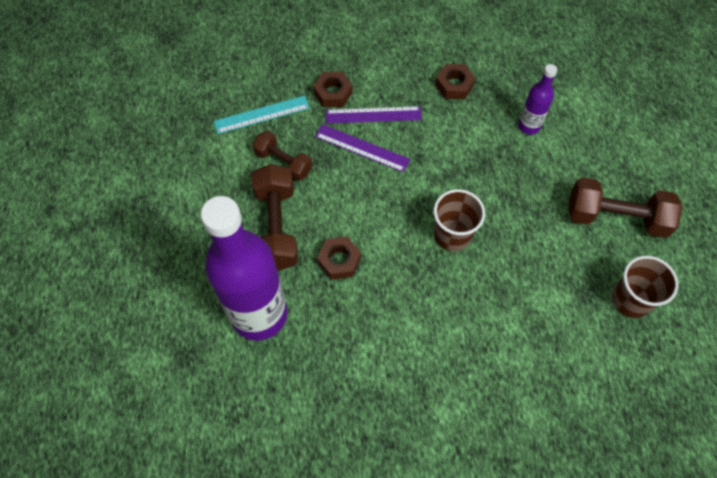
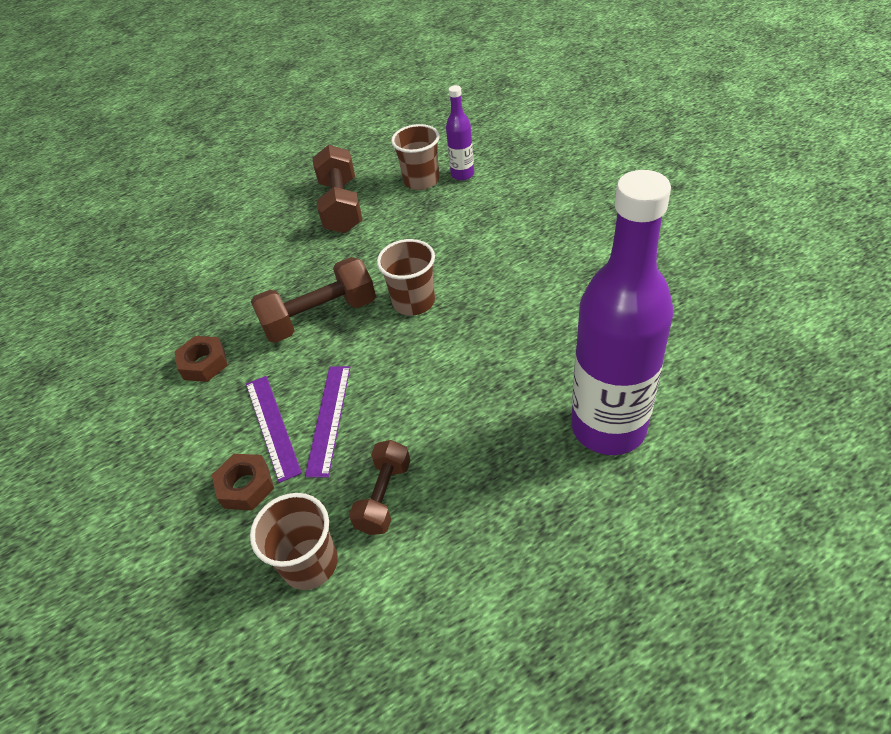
camera: 105 degrees left, 15 degrees down
(261, 114) = (310, 563): turquoise ruler -> brown cup
(277, 227) = (485, 460): brown dumbbell -> brown dumbbell (320, 317)
(339, 260) = (495, 381): brown nut -> none
(529, 126) = (249, 286): purple bottle -> purple bottle (462, 174)

